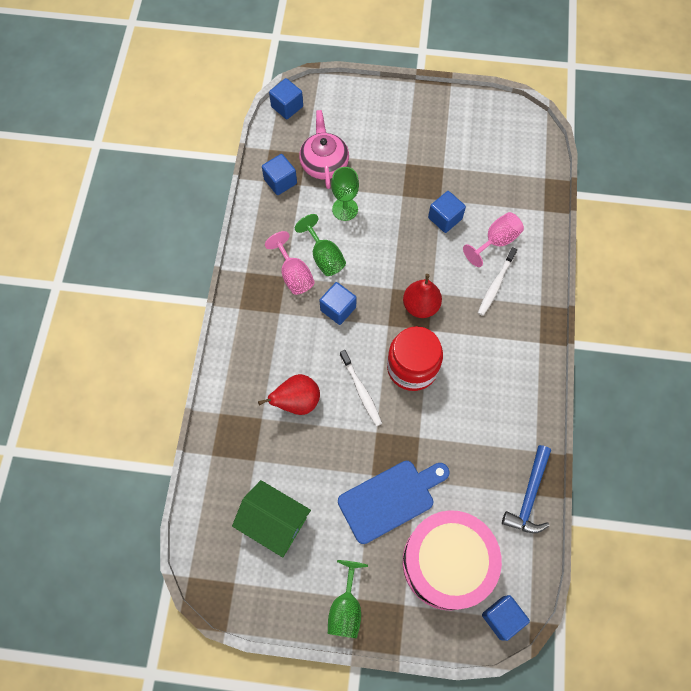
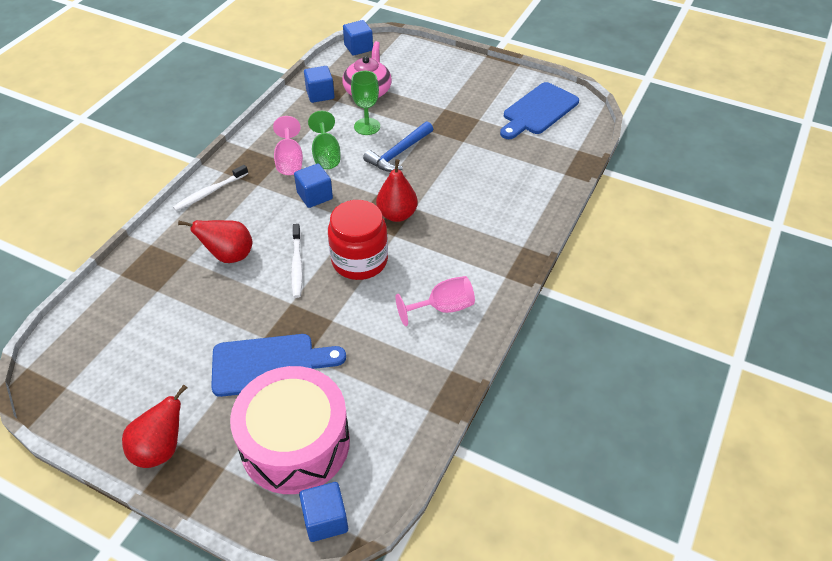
camera: 20 degrees right, 20 degrees down
(274, 522) = (141, 347): green house -> none
(346, 608) = (161, 449): green goblet -> red pear
(445, 218) = (459, 155): blue cube -> none
(492, 140) = (538, 111): none -> blue cutting board
(496, 241) = (502, 185): pink goblet -> pink goblet (443, 308)
(496, 284) = (483, 218): white toothbrush -> white toothbrush (210, 192)
(529, 496) = (421, 409): blue hammer -> blue hammer (398, 153)

